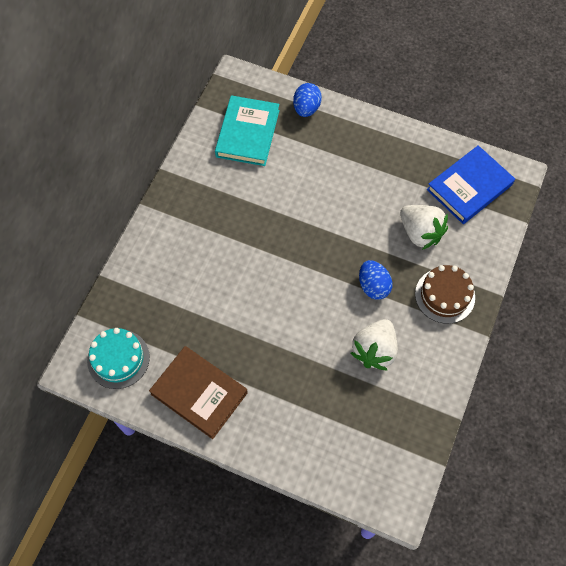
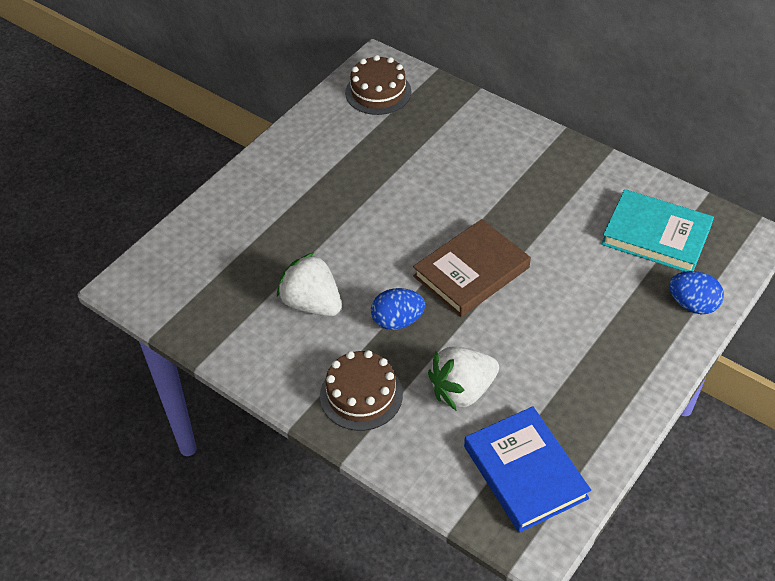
camera: 105 degrees right, 15 degrees down
(118, 359) = (378, 92): turquoise cake -> brown cake
(199, 393) = (317, 146): brown book -> brown book (471, 272)

